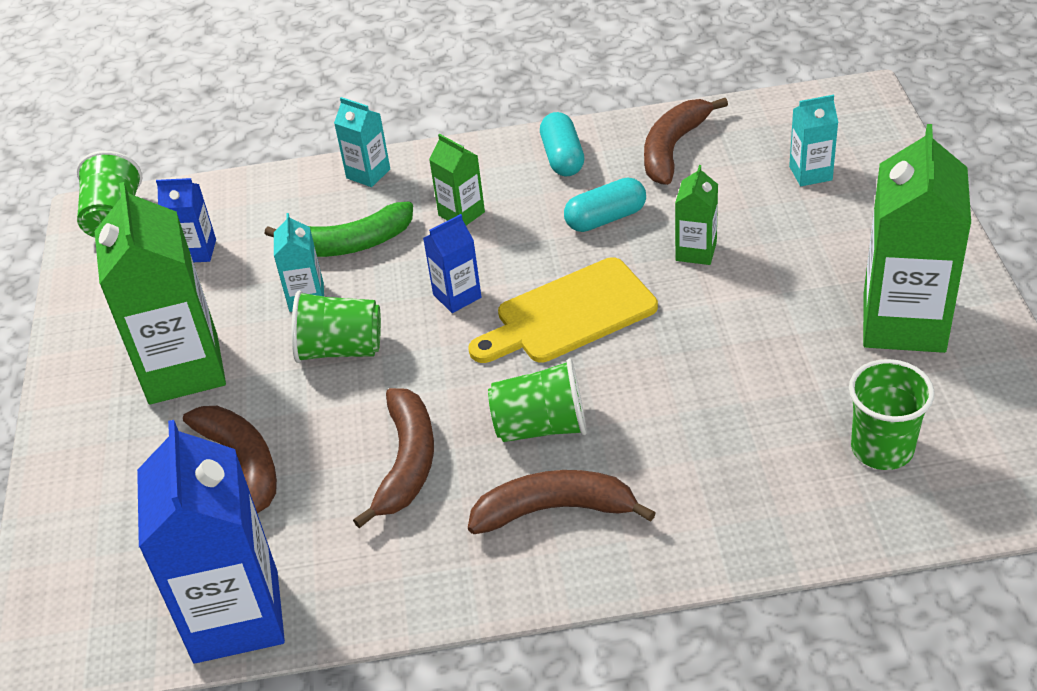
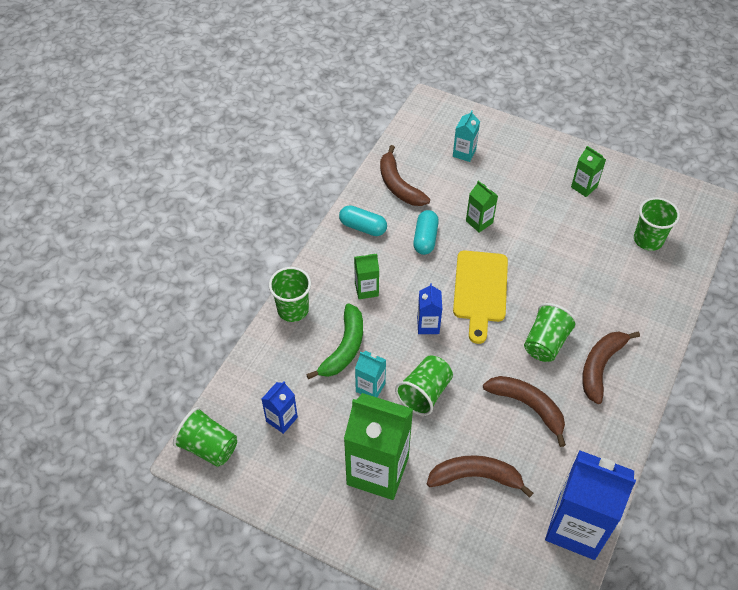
camera: 60 degrees left, 10 degrees up
(368, 174) = (293, 309): turquoise carton -> green cup
(903, 322) = (584, 187): green carton -> green carton, size x0.48

